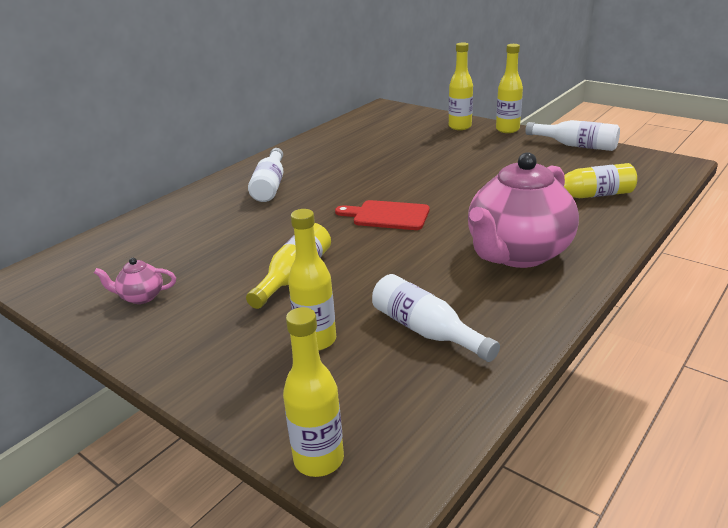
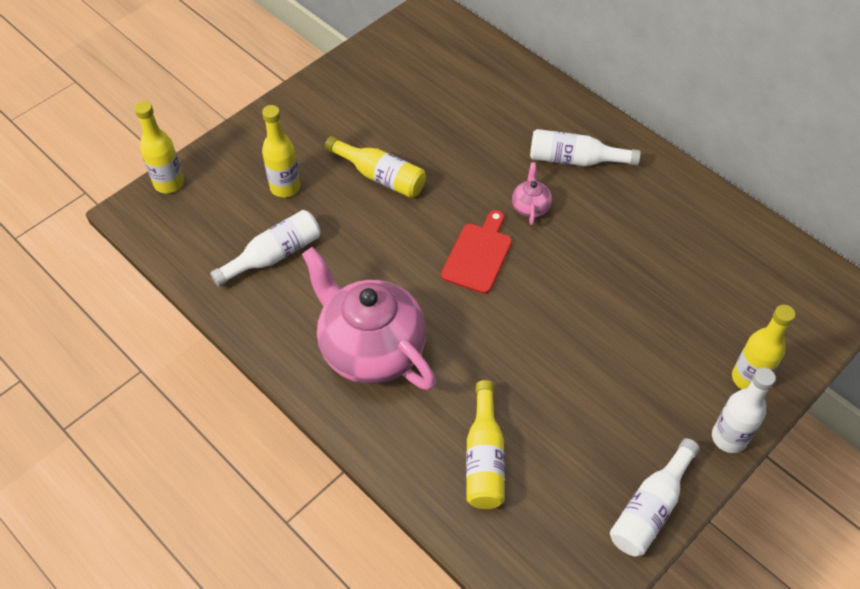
camera: 95 degrees right, 25 degrees up
(141, 297) = (377, 83): pink teapot -> pink teapot (530, 207)
(507, 129) = (729, 437): yellow bottle -> white bottle

